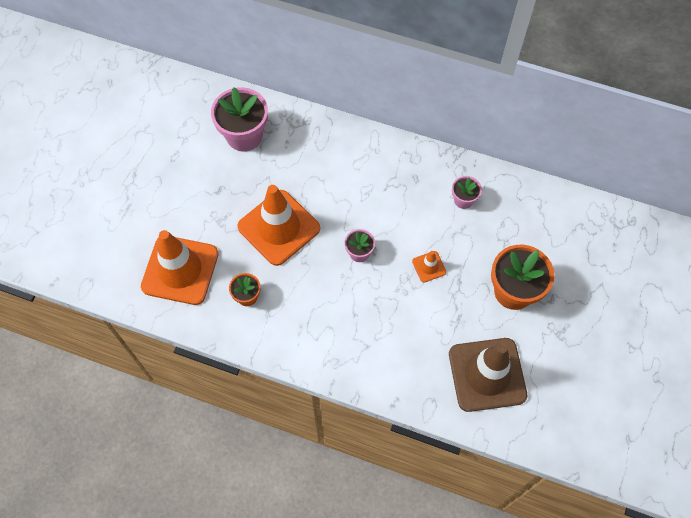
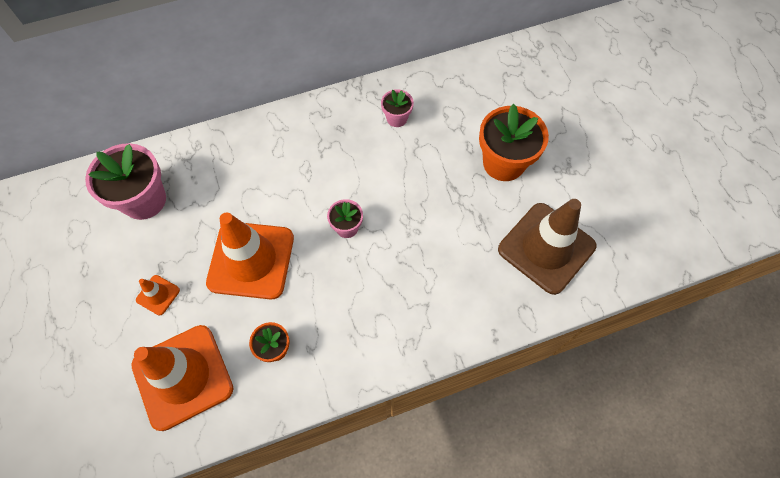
camera: 40 degrees left, 0 degrees up
(429, 267) = (418, 194): orange traffic cone -> orange traffic cone (158, 295)

